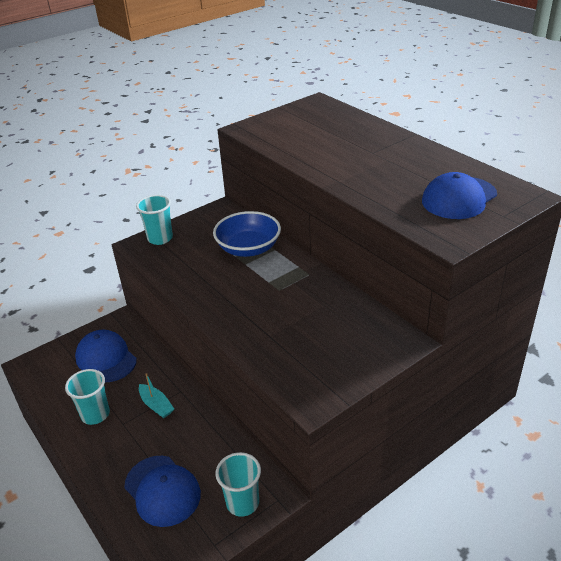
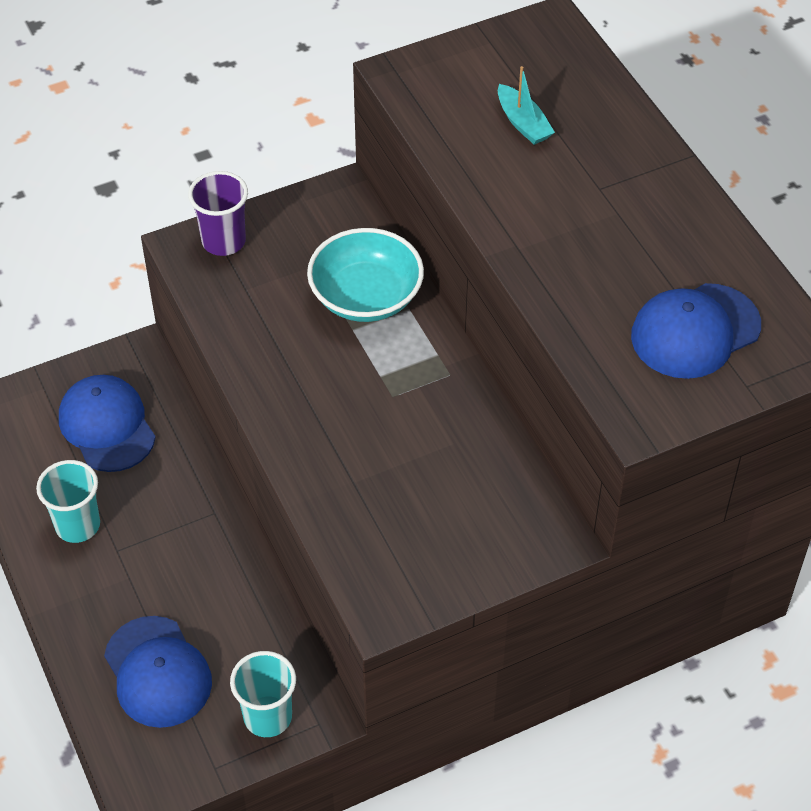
camera: 10 degrees right, 15 degrees up
(156, 405) = (172, 530): turquoise boat -> turquoise boat (523, 123)
(160, 238) = (223, 241): turquoise cup -> purple cup
(248, 248) = (366, 297): blue bowl -> turquoise bowl

